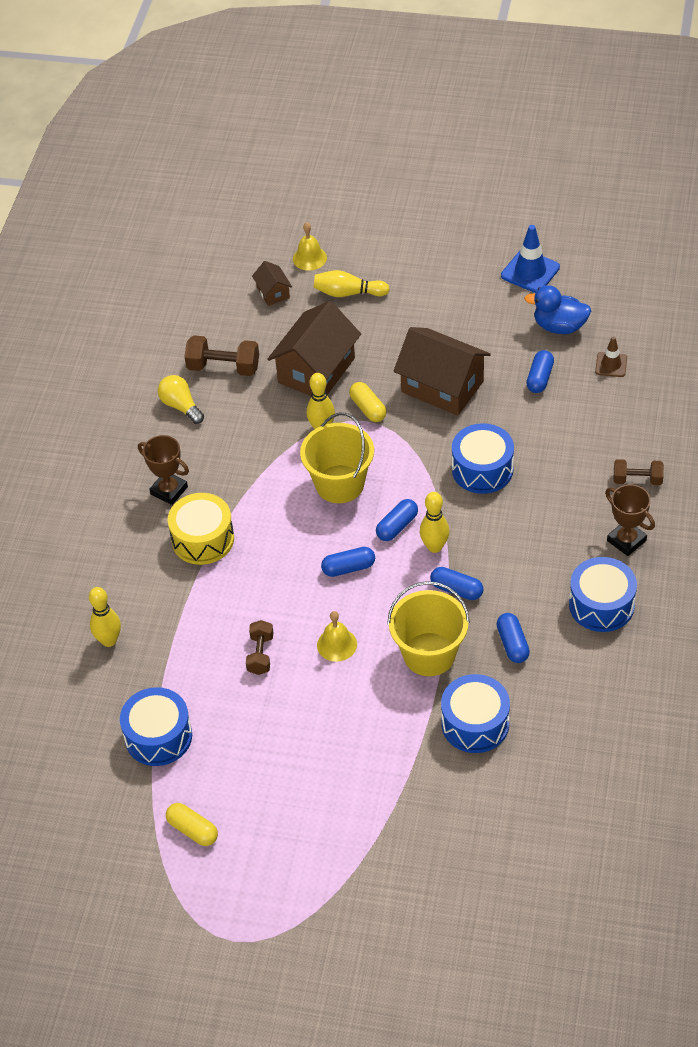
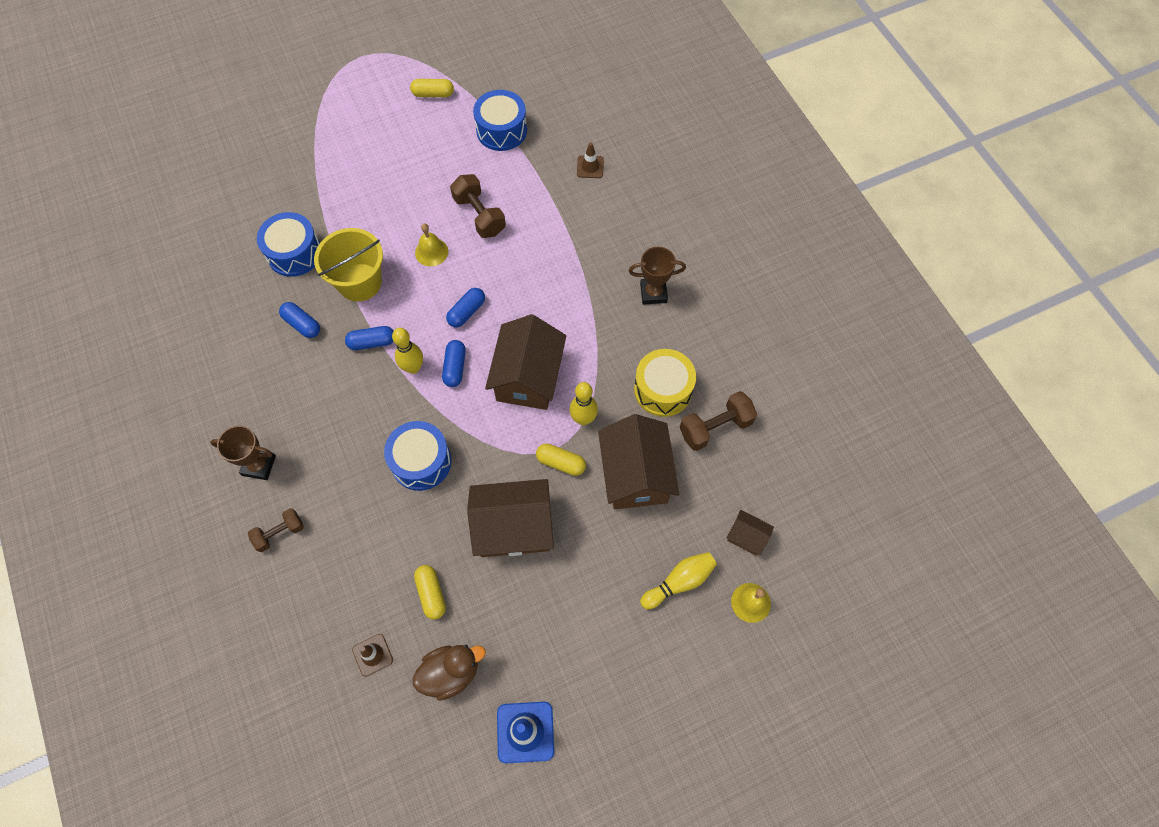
camera: 140 degrees right, 15 degrees up
(109, 640) = (590, 167): yellow bowling pin -> brown traffic cone
(181, 406) = (714, 369): yellow light bulb -> none
(203, 539) = (593, 271): yellow drum -> yellow drum (663, 389)
(260, 654) = (479, 215): brown dumbbell -> brown dumbbell, size x1.52
(339, 484) = (528, 377): yellow bucket -> brown house
(540, 378) = (431, 594): blue capsule -> yellow capsule
(559, 326) = (450, 673): blue duck -> brown duck
(601, 605) = (250, 395): blue drum -> none

